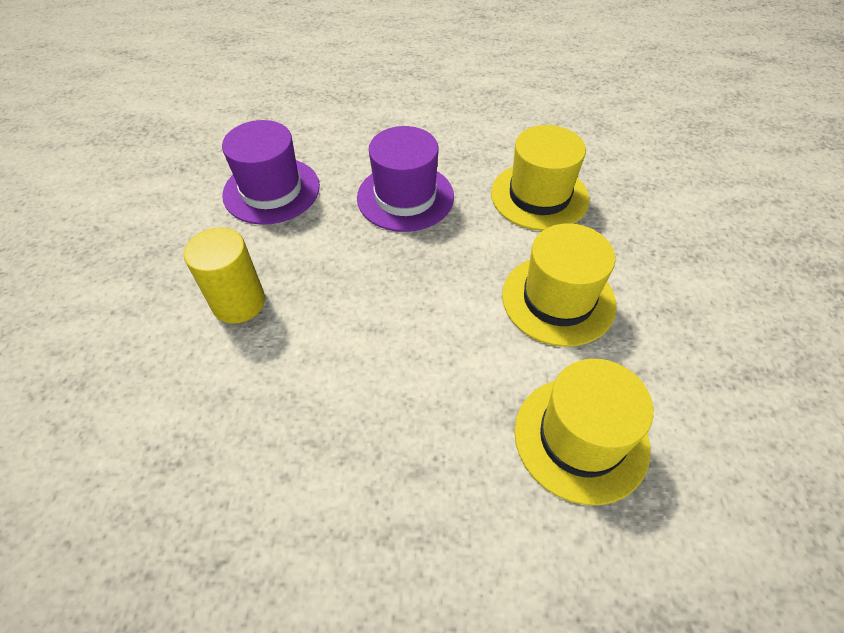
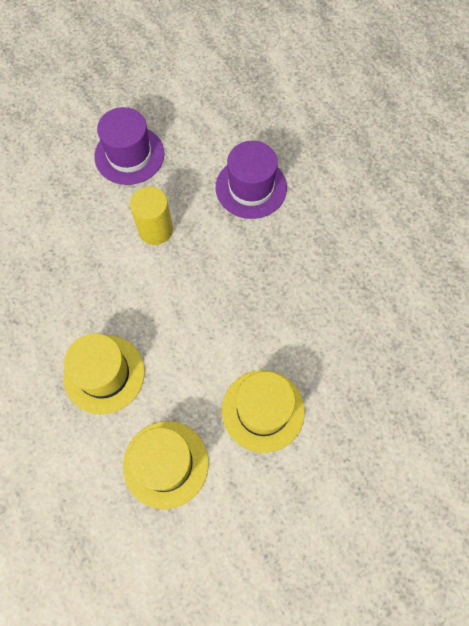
camera: 60 degrees right, 15 degrees up
(405, 197) = (297, 270): purple hat -> purple hat (129, 155)
(539, 196) = (355, 358): yellow hat -> yellow hat (104, 374)

